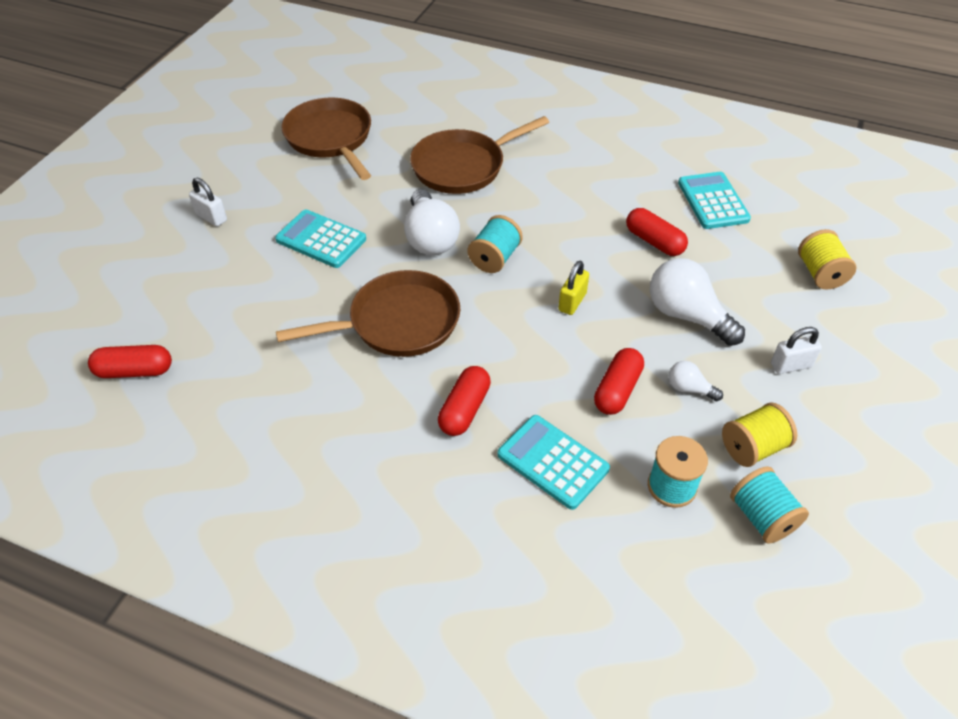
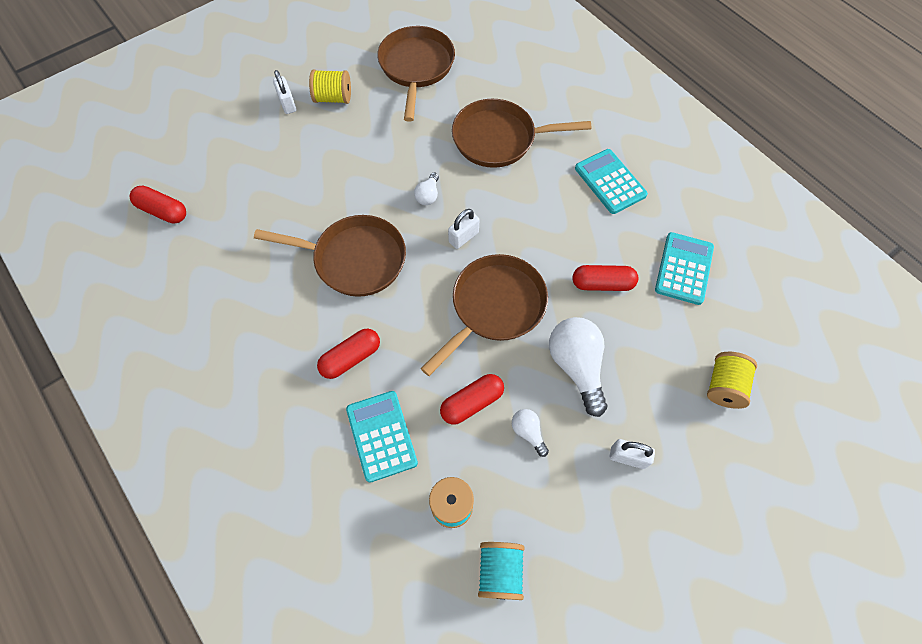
camera: 30 degrees right, 15 degrees up
(321, 239) = (349, 159): turquoise calculator -> turquoise calculator (610, 182)
(430, 238) = (428, 195): white light bulb -> white light bulb, size x0.50
(494, 258) = (463, 237): turquoise spool -> white padlock
(572, 302) = (494, 307): yellow padlock -> brown pan
(654, 241) = (602, 284): red capsule -> red capsule turned 75 degrees counterclockwise
(753, 447) = (538, 511): yellow spool -> yellow spool (333, 98)

